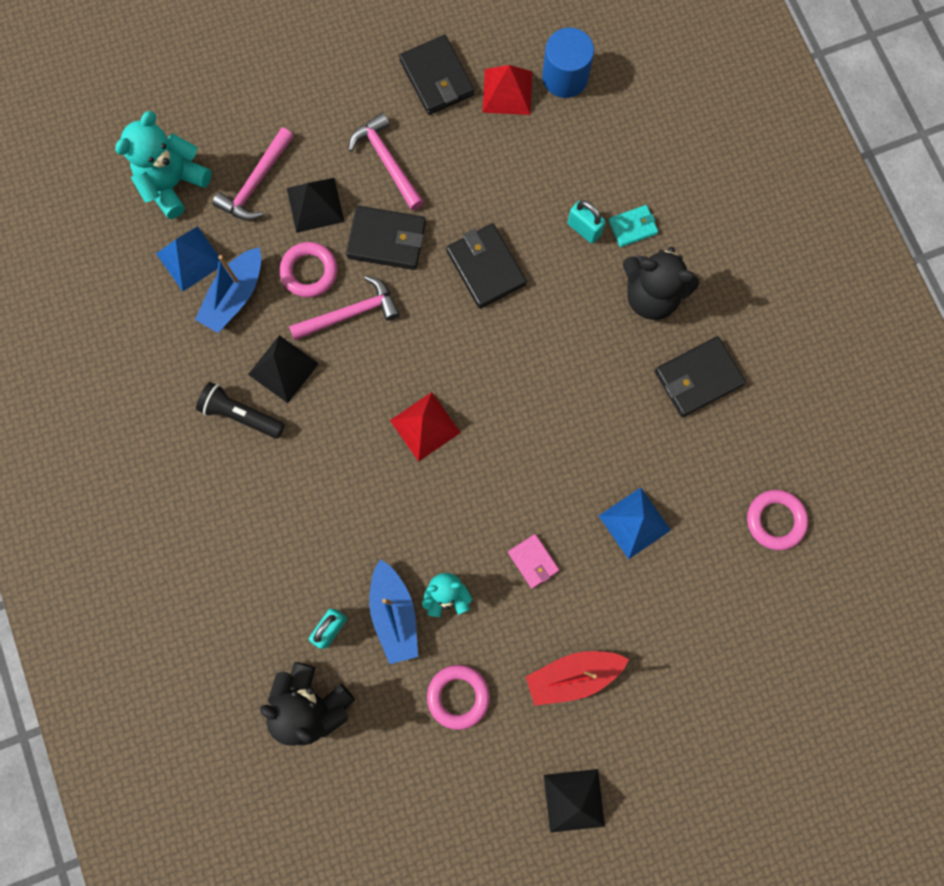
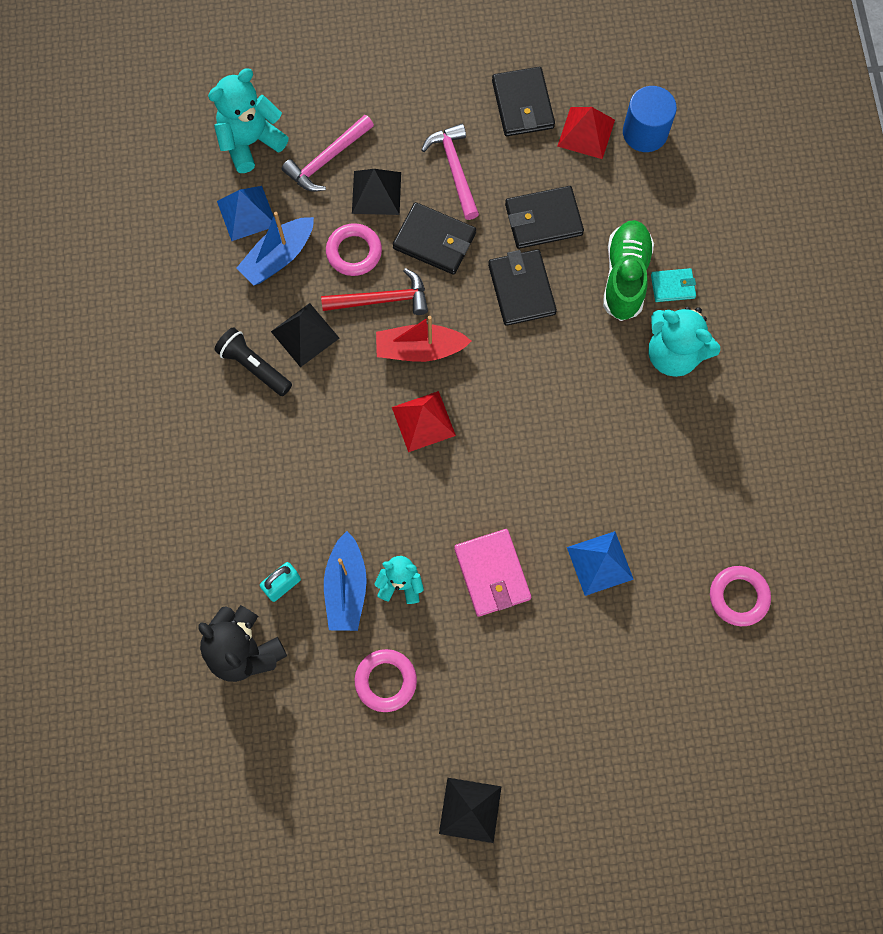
camera: 15 degrees right, 5 degrees down
(351, 313) = (382, 300): pink hammer -> red hammer
(533, 561) = (492, 573): pink wallet -> pink wallet, size x1.71
(573, 675) = (501, 691): red boat -> red boat (420, 349)
(584, 229) = (625, 277): turquoise padlock -> green shoe
(651, 295) = (673, 354): black teddy bear -> turquoise teddy bear
(698, 378) = (698, 443): black wallet -> black wallet (543, 220)

